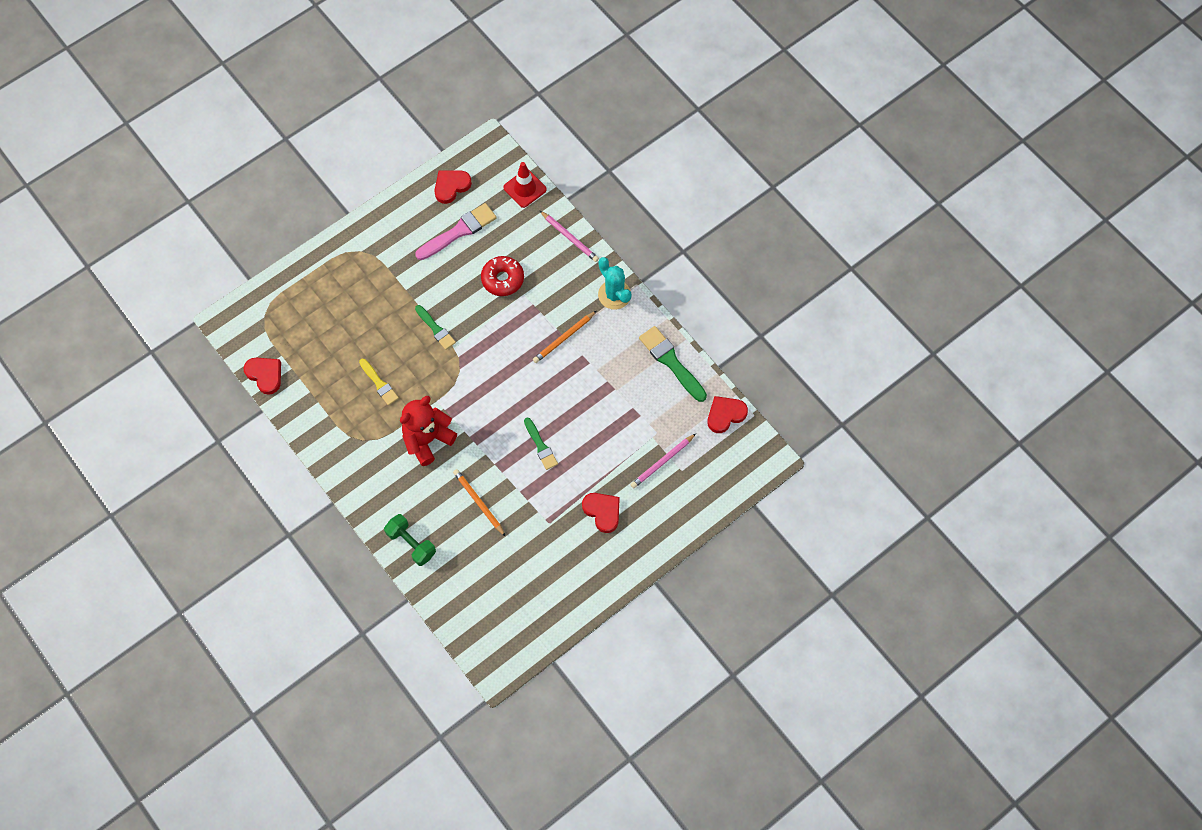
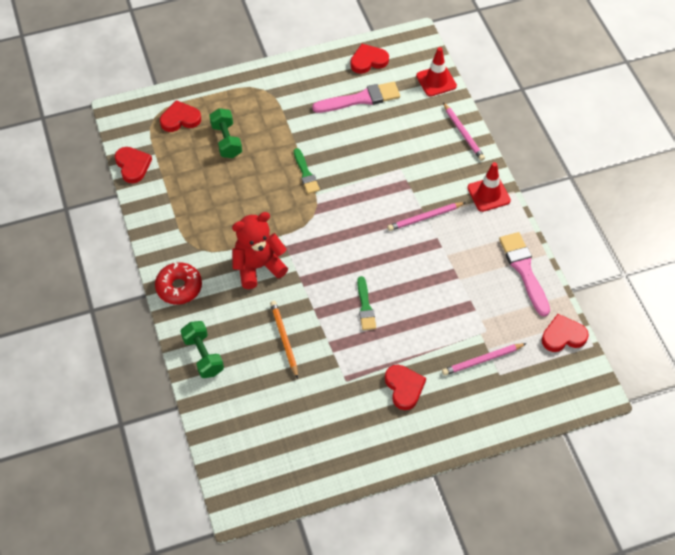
camera: 20 degrees right, 10 degrees down
(291, 310) = (180, 119): none -> red heart
(346, 318) = (226, 141): none -> green dumbbell
(379, 383) = (233, 204): yellow brush -> none
(502, 279) = (385, 150): red donut -> red donut (179, 287)
(564, 338) = (425, 217): orange pencil -> pink pencil
(614, 295) = (488, 194): turquoise cactus -> red traffic cone
(671, 362) = (524, 270): green brush -> pink brush

